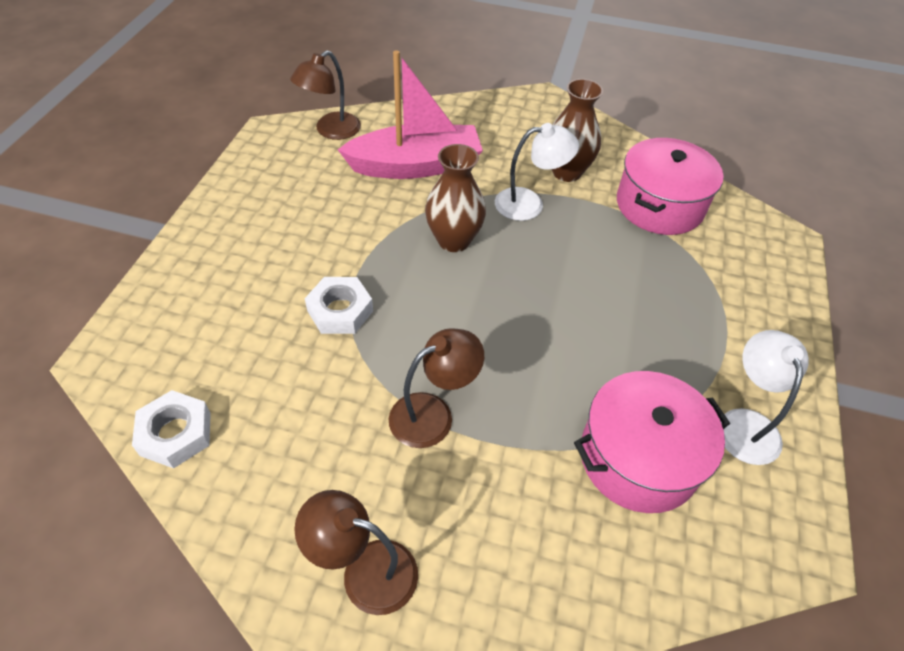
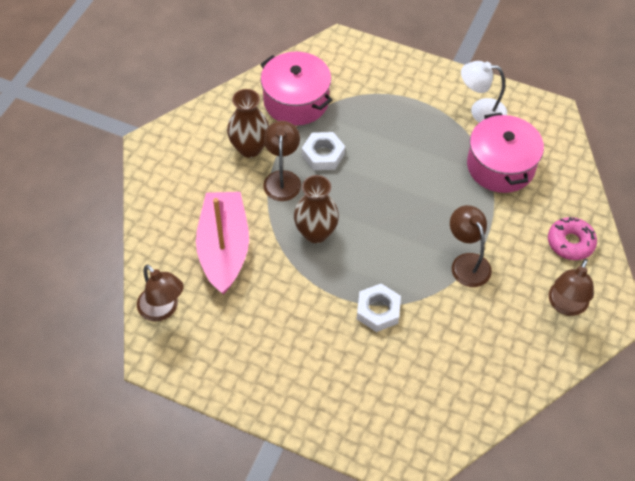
camera: 80 degrees left, 5 degrees up
(175, 434) = (475, 410): white nut -> white nut (323, 155)
(502, 581) = (570, 243): none -> pink donut
(529, 203) = (282, 179): white lamp -> brown lamp

